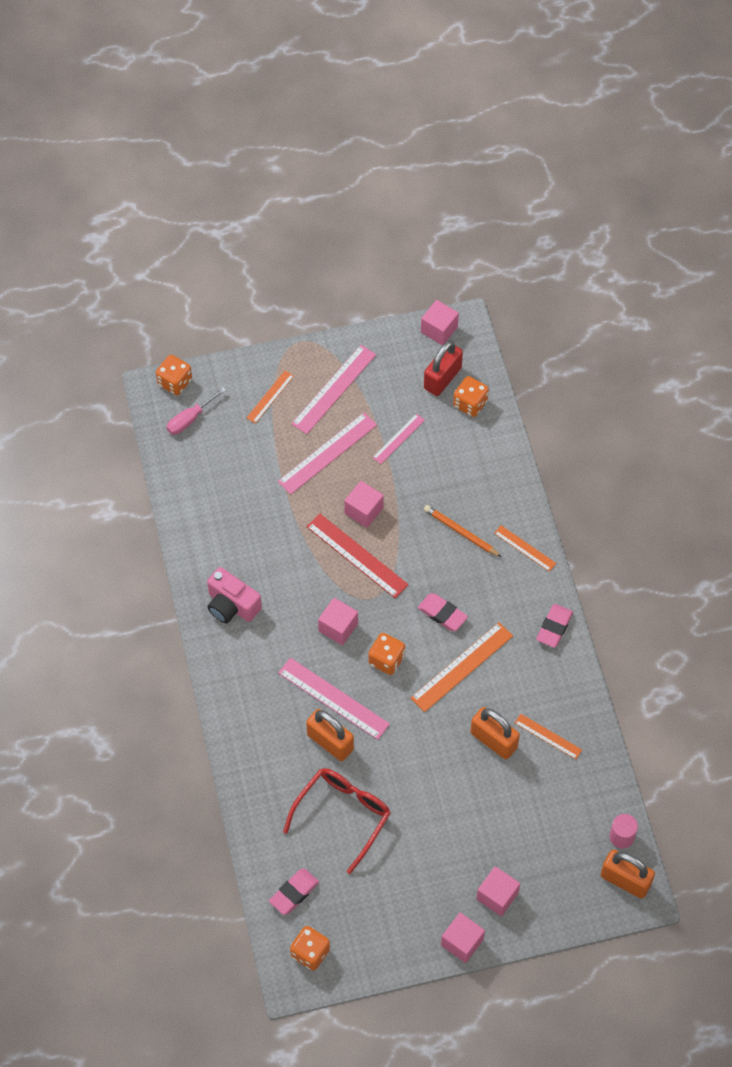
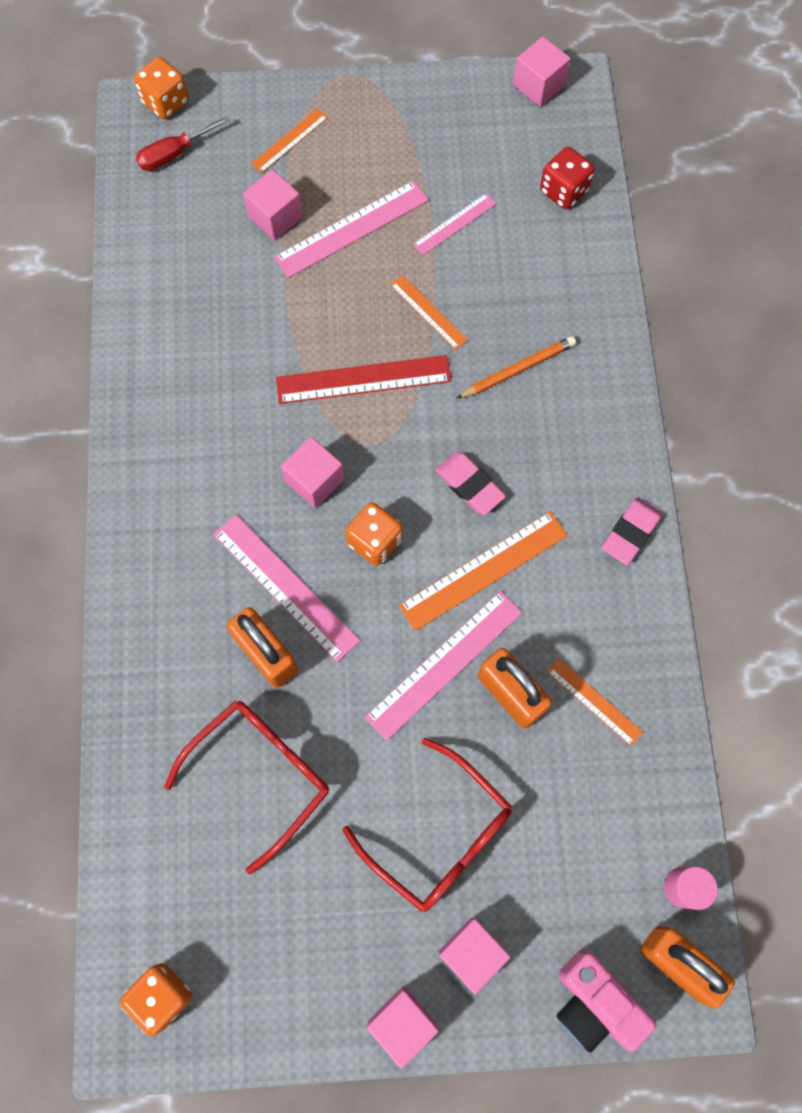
camera: 10 degrees right, 10 degrees up
(190, 419) = (175, 154): pink screwdriver -> red screwdriver
(232, 605) = (170, 423): pink camera -> pink camera (594, 1003)
(294, 893) = (159, 889): pink eraser -> none
(334, 389) = (379, 143): pink ruler -> pink ruler (444, 664)
(357, 555) = (363, 379): red ruler -> red ruler turned 60 degrees counterclockwise
(364, 510) = (386, 317): pink cube -> pink cube (275, 217)
(442, 378) = (531, 151): red padlock -> none
(460, 532) = (518, 369): orange pencil -> orange pencil turned 105 degrees clockwise
(464, 832) = (439, 835): none -> red glasses
(470, 404) = (563, 191): orange dice -> red dice
(525, 548) = (606, 407): orange ruler -> orange ruler (428, 312)

